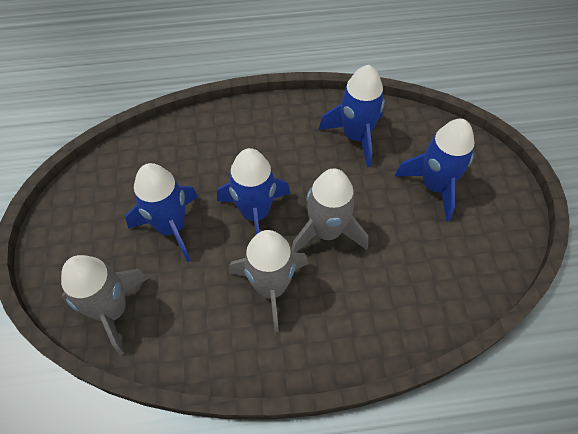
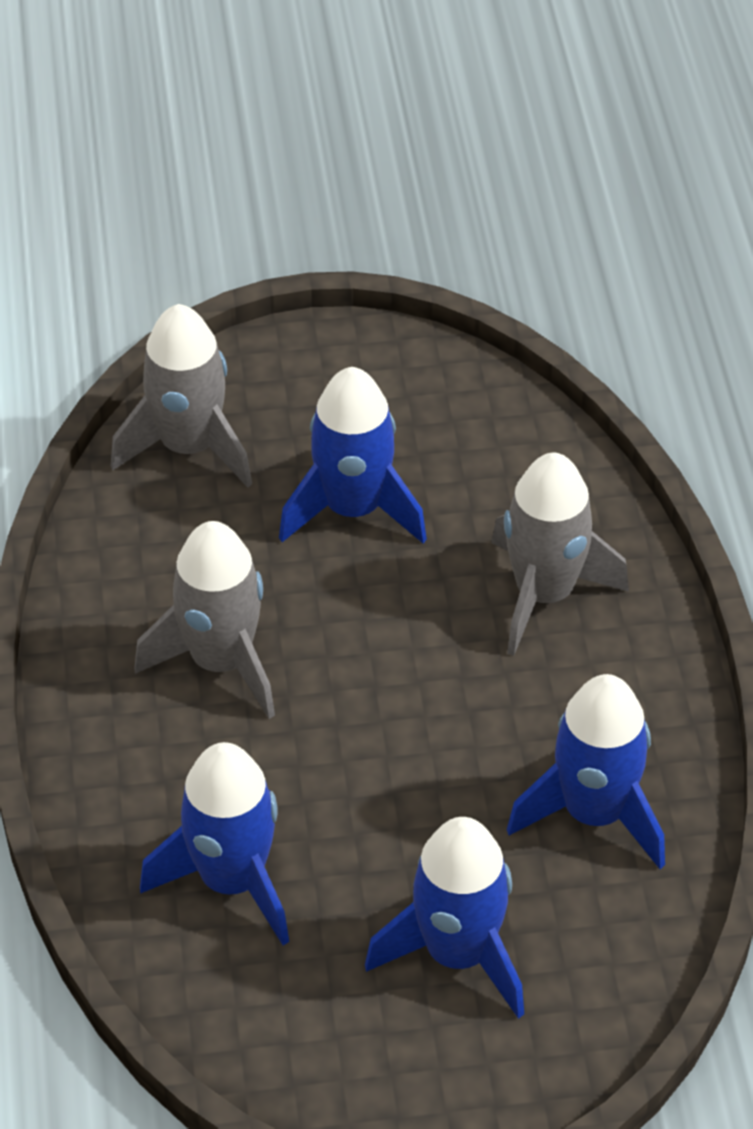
camera: 90 degrees right, 10 degrees down
(255, 213) = (384, 635): blue rocket -> blue rocket (232, 881)
(327, 232) = (340, 751): grey rocket -> grey rocket (544, 594)

